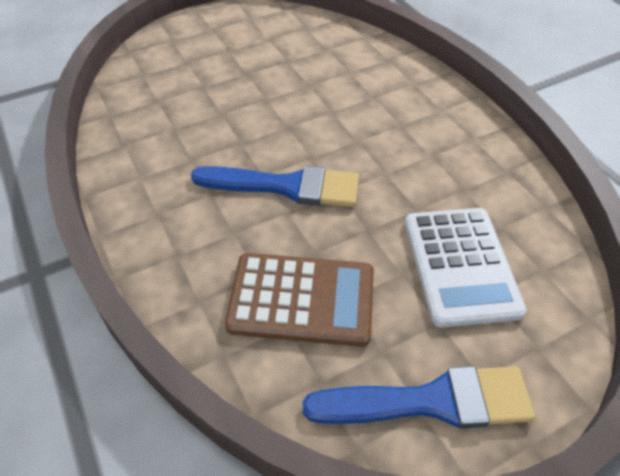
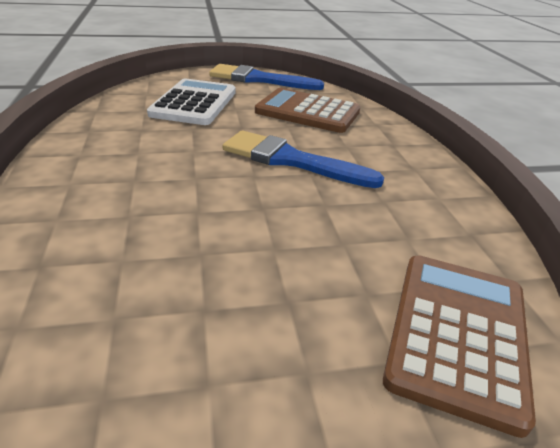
camera: 165 degrees left, 15 degrees down
(154, 78) = (458, 334): none -> brown calculator

